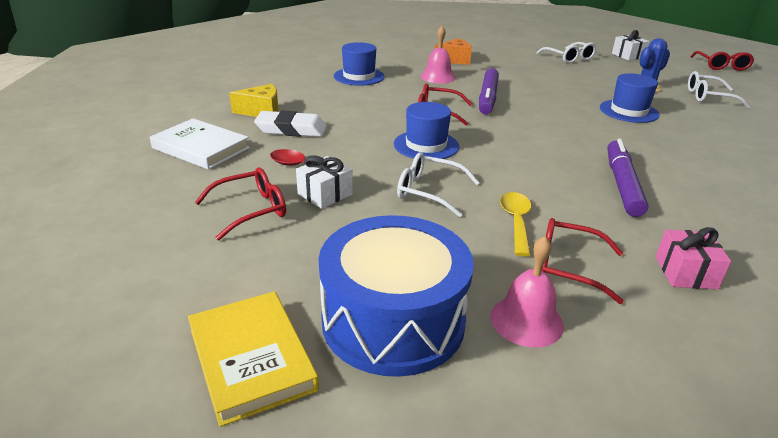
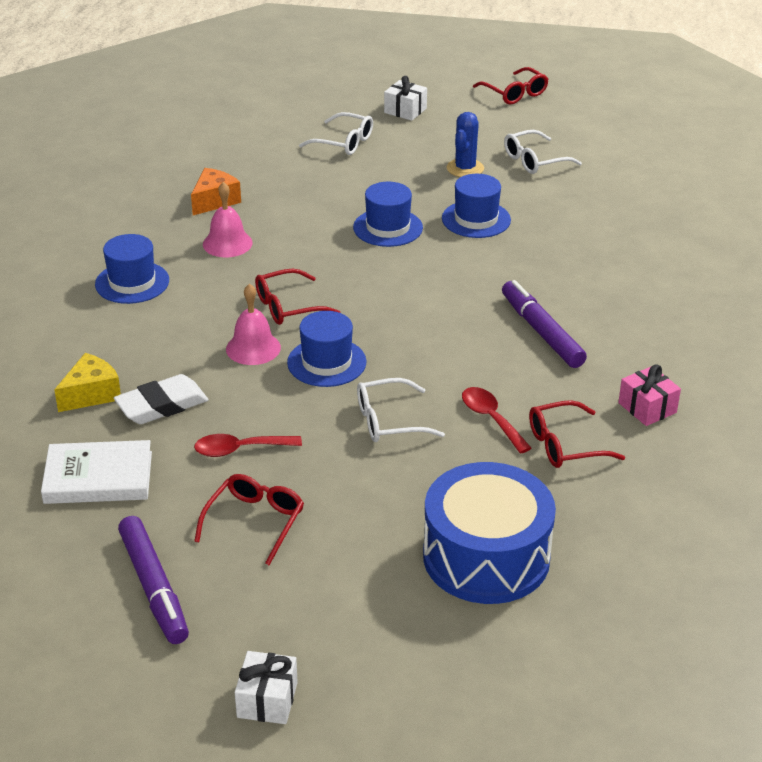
camera: 35 degrees left, 5 degrees up
(252, 359) = (422, 637): yellow book -> none
(325, 194) = (300, 471): white gift -> white gift (267, 700)
(487, 98) = (318, 258): purple marker -> purple marker (154, 588)
(516, 221) = (491, 419): yellow spoon -> red spoon
(526, 320) = (573, 507): pink bell -> pink bell (253, 348)
(555, 98) = (388, 228): none -> blue hat

